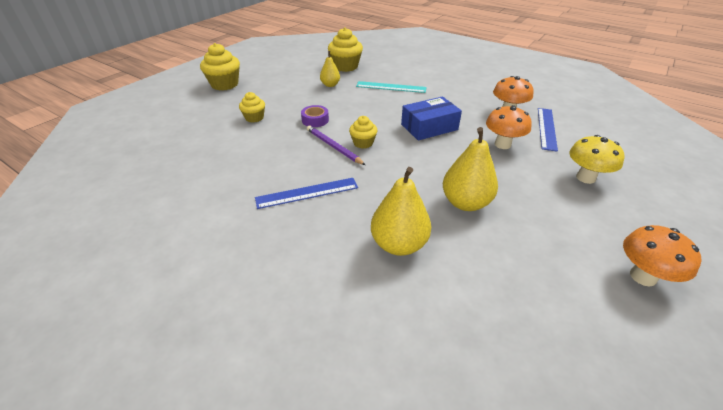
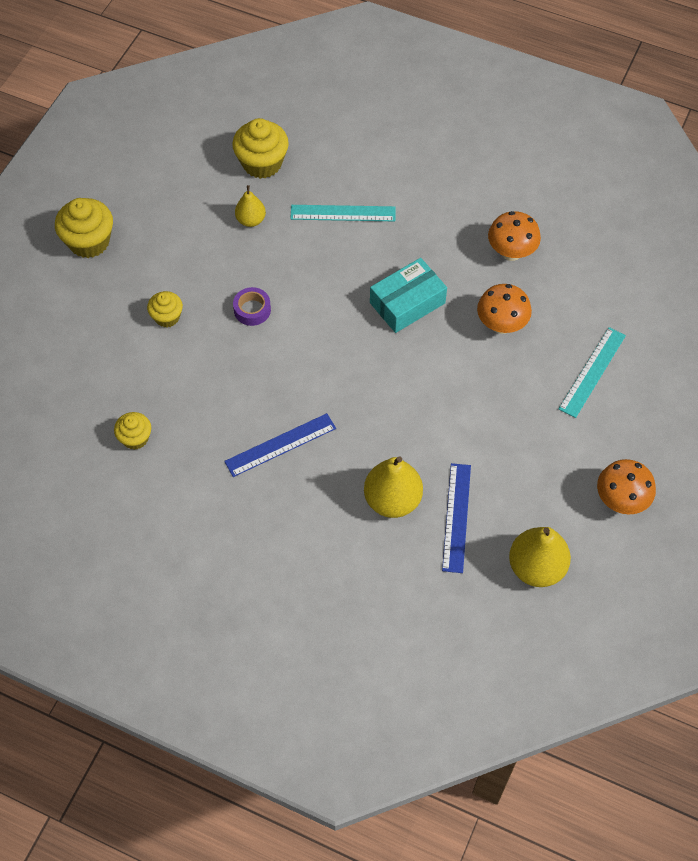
camera: 10 degrees left, 20 degrees up
(333, 147) = (290, 361): purple pencil -> none
(363, 143) = (326, 348): yellow cupcake -> yellow cupcake (135, 438)
(429, 127) = (407, 303): blue box -> turquoise box
(465, 203) = (457, 432): yellow pear -> yellow pear (536, 567)
(547, 128) = (559, 283): blue ruler -> blue ruler (457, 517)
(585, 178) = (592, 372): yellow mushroom -> turquoise ruler

